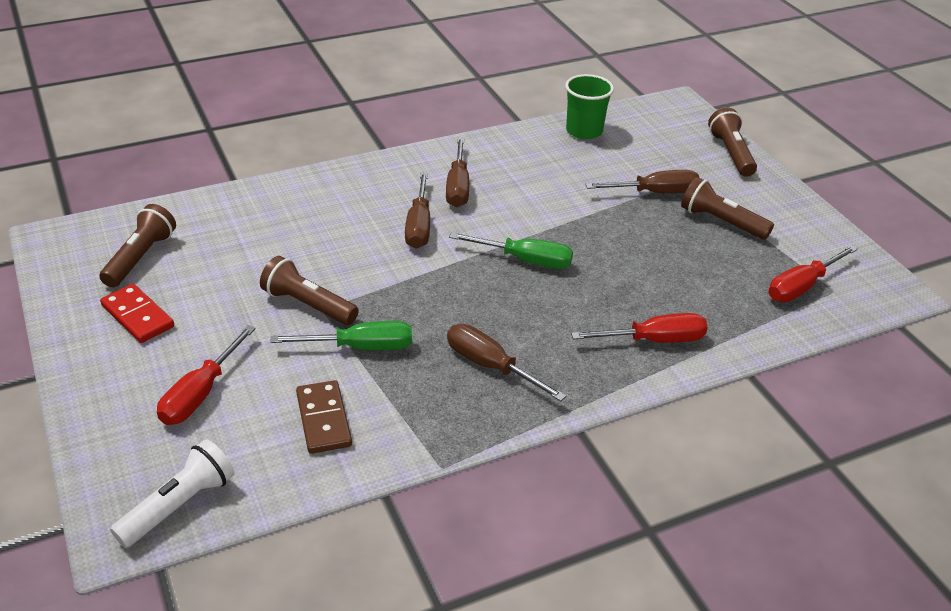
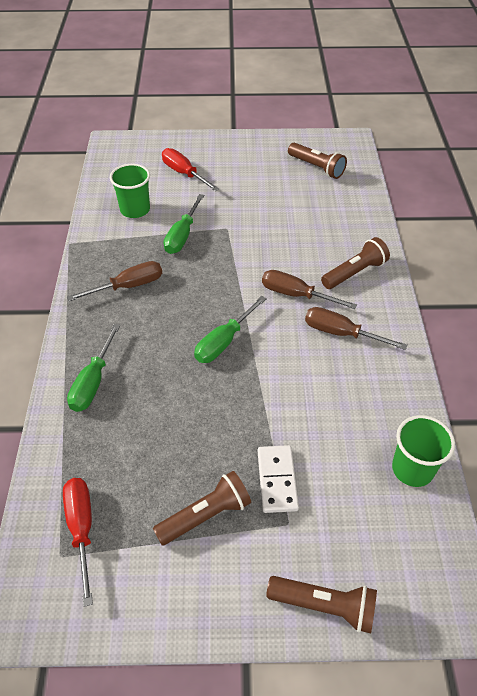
camera: 115 degrees right, 10 degrees up
(137, 316) = (261, 161): red domino -> none
(179, 505) = (115, 158): white flashlight -> none
(308, 305) = (234, 223): brown flashlight -> brown flashlight (354, 273)
(323, 419) = (135, 210): brown domino -> green cup
(653, 340) = (93, 382): red screwdriver -> green screwdriver
(654, 192) = (277, 480): brown screwdriver -> white domino

